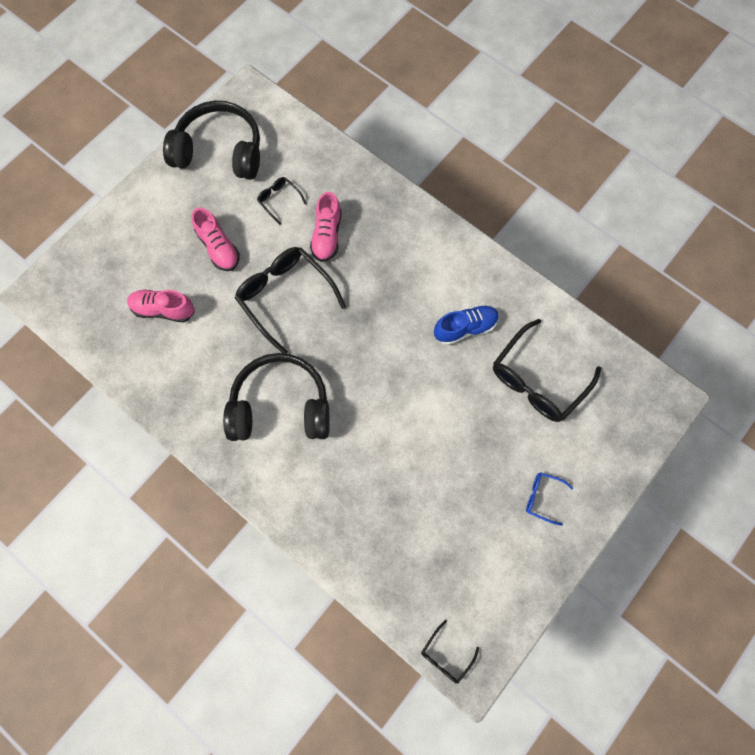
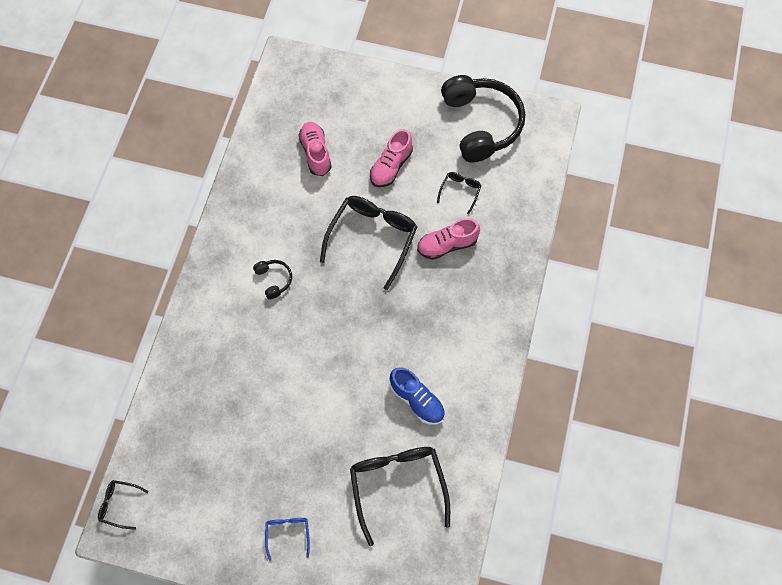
camera: 65 degrees right, 5 degrees down
(280, 406) = (274, 280): black headphones -> black headphones, size x0.42
(537, 380) = (397, 485): black glasses -> black glasses turned 60 degrees clockwise

